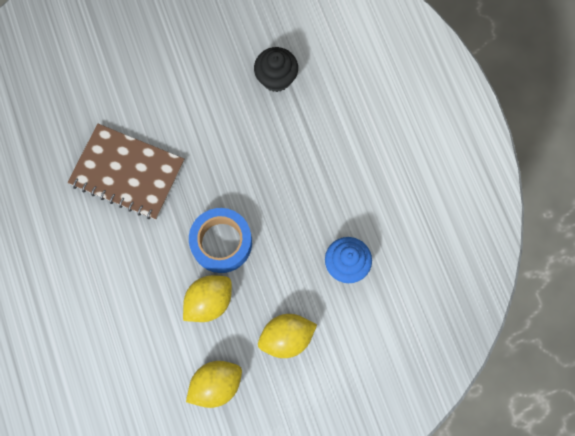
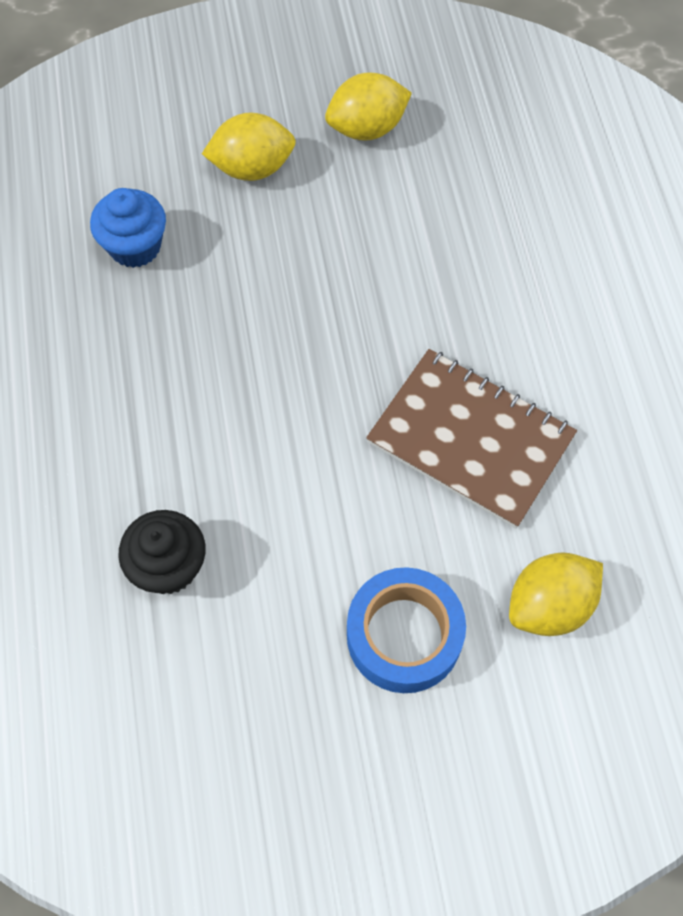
camera: 170 degrees left, 10 degrees down
(209, 301) = (359, 229): yellow lemon -> yellow lemon (549, 605)
(221, 243) = (325, 306): blue tape -> blue tape (404, 635)

